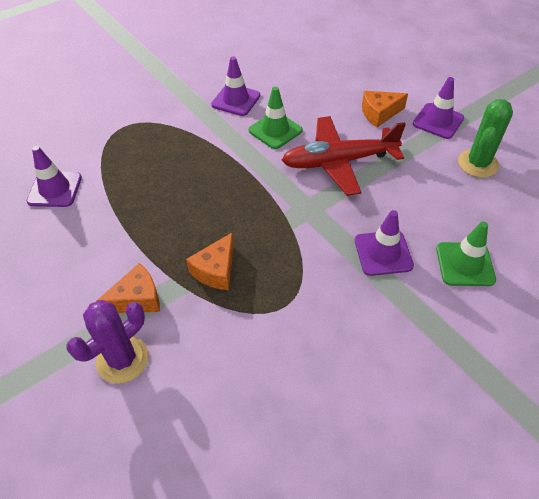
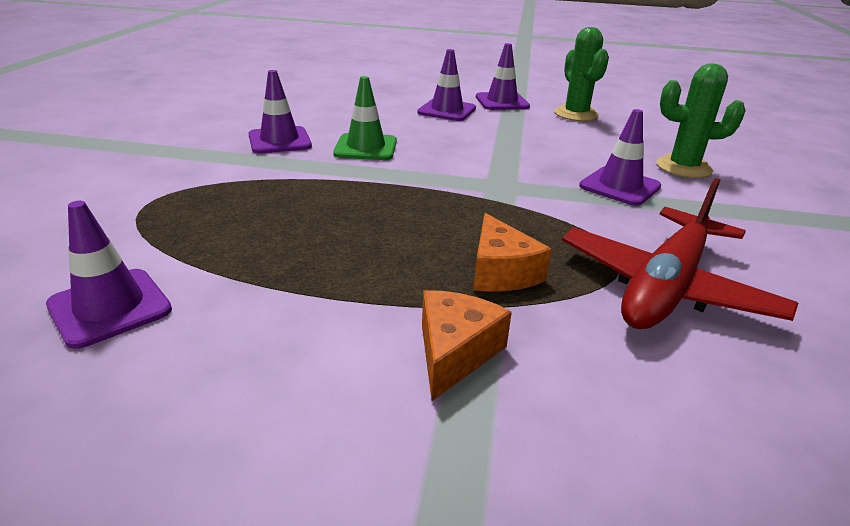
camera: 45 degrees left, 20 degrees down
(122, 359) = (554, 431): purple cactus -> none
(338, 162) = (468, 147): red plane -> red plane (665, 287)
(379, 114) = (447, 110): orange cheese -> purple traffic cone
(465, 264) = (683, 167): green traffic cone -> green cactus

